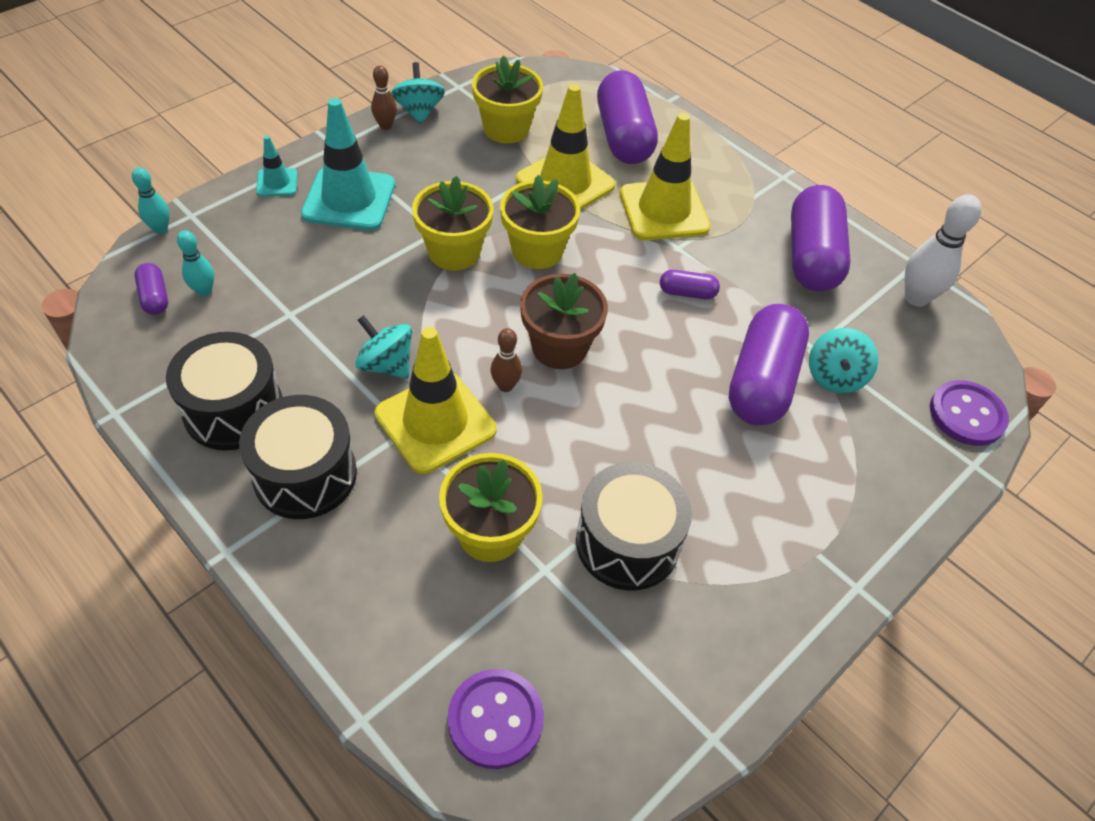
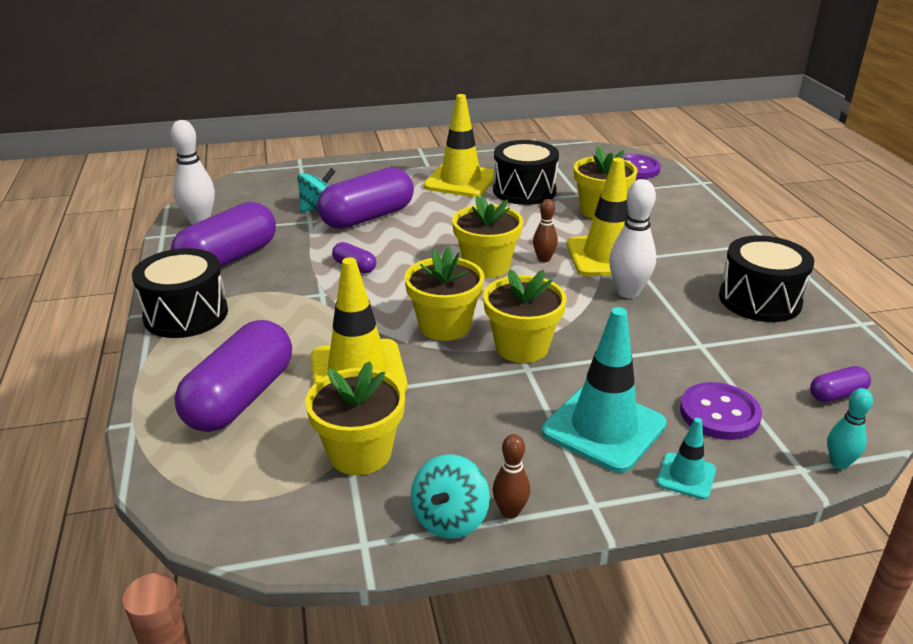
camera: 145 degrees left, 20 degrees down
(155, 297) = (837, 394): purple capsule -> purple capsule turned 60 degrees clockwise
(204, 291) = (784, 385): turquoise bowling pin -> none
(305, 474) = (710, 258): black drum -> black drum (186, 314)
(386, 365) = (628, 292): turquoise spinning top -> white bowling pin
(559, 347) = (486, 266): brown flower pot -> yellow flower pot
(663, 210) = (296, 321): yellow traffic cone -> yellow traffic cone (460, 181)
(966, 415) = (270, 178): purple button -> purple button (719, 413)

